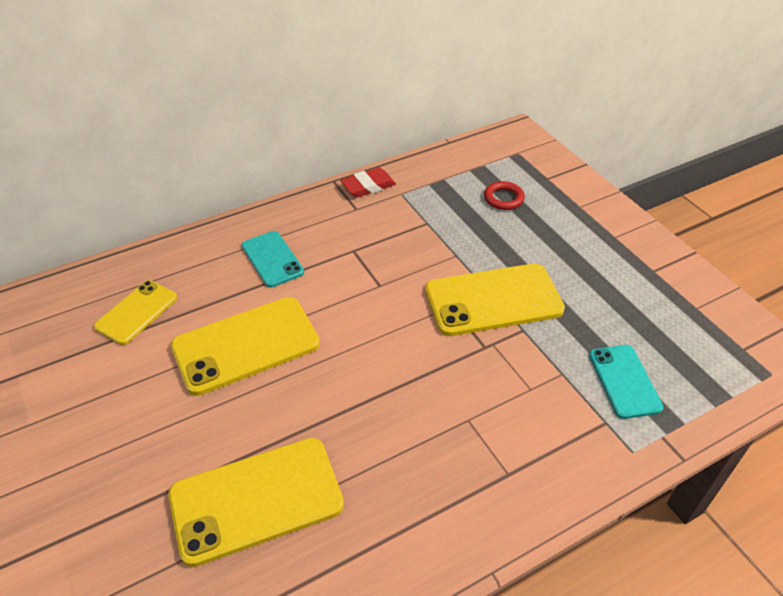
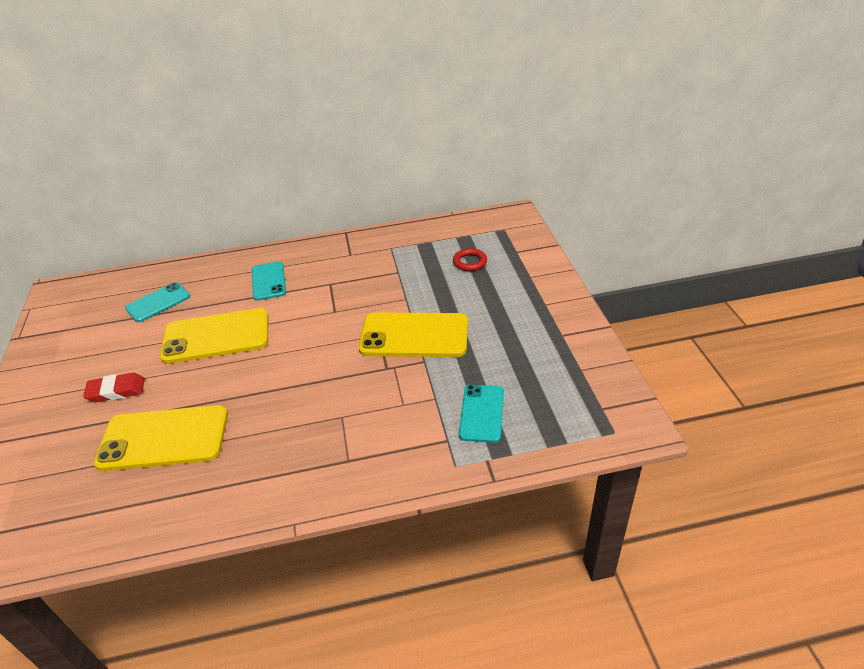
camera: 20 degrees right, 5 degrees down
(137, 312) = (158, 302): yellow phone -> turquoise phone
(368, 186) = (369, 239): red eraser -> red eraser (116, 391)

